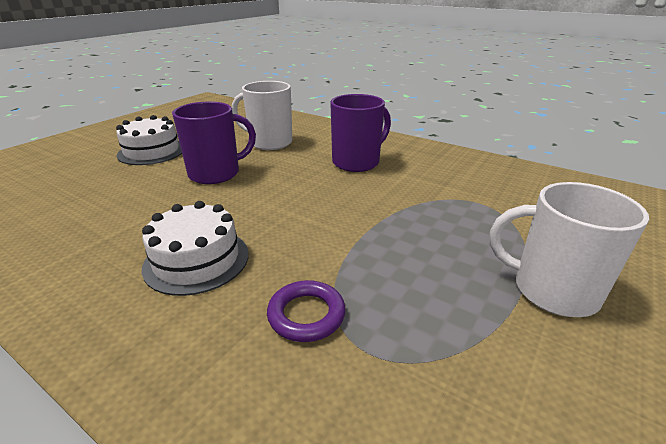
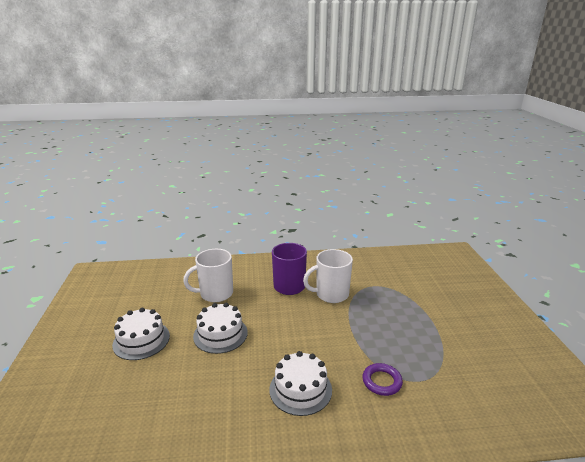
camera: 40 degrees left, 5 degrees down
(216, 173) = (220, 334): purple mug -> white cake
(552, 290) = (442, 318): white mug -> white mug (331, 294)

